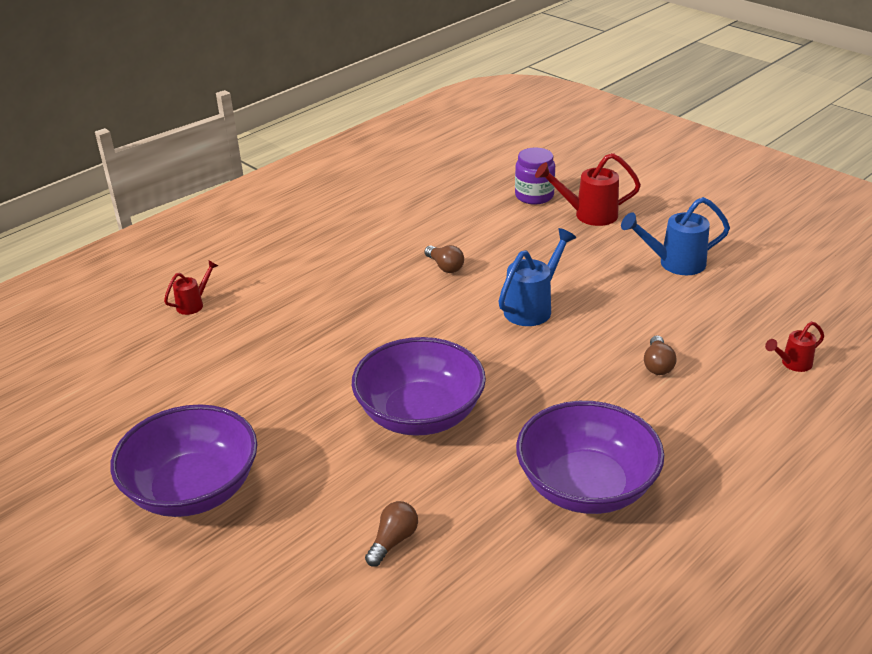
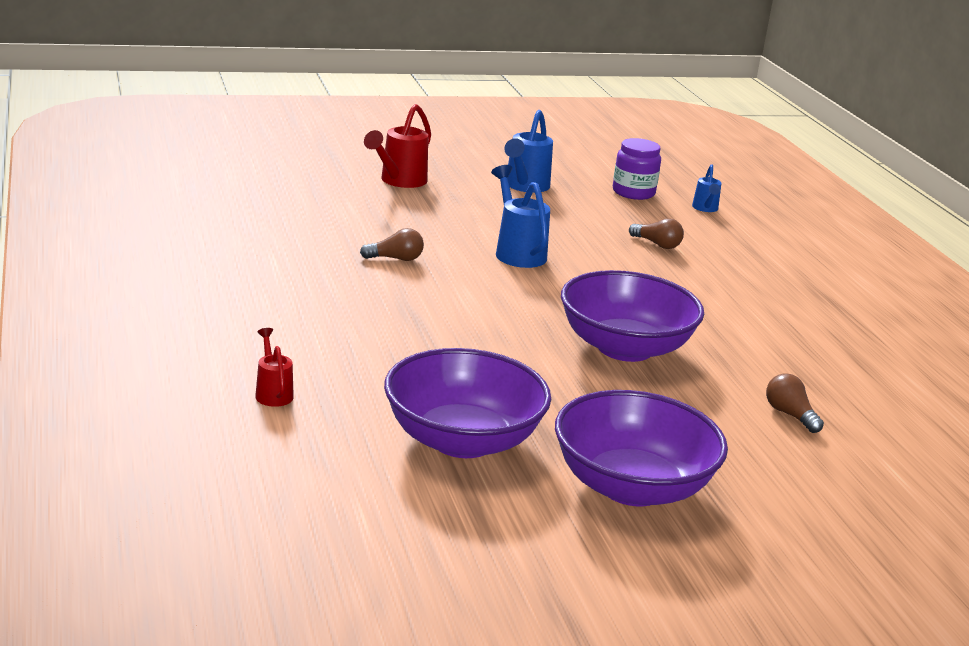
camera: 65 degrees left, 10 degrees down
(534, 196) = (329, 185): purple jar -> purple jar (633, 192)
(586, 486) = (784, 322): purple bowl -> purple bowl (462, 440)
(792, 364) = (705, 209): red watering can -> blue watering can

